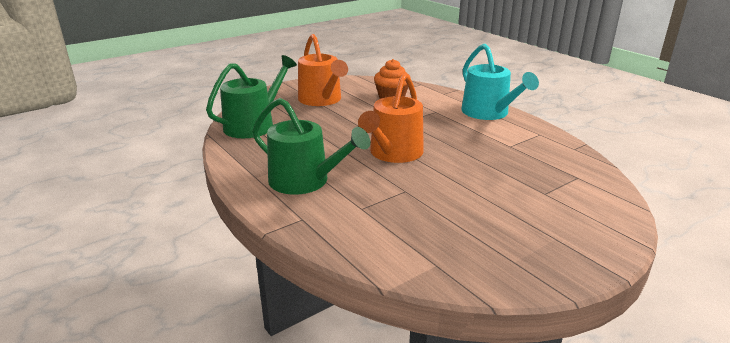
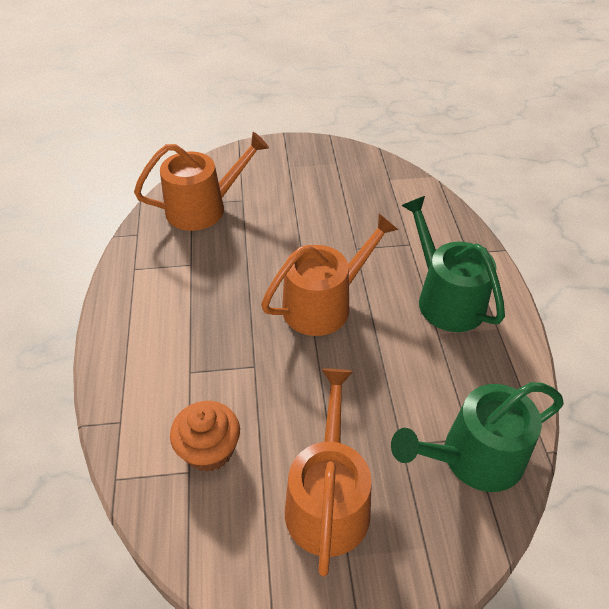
camera: 150 degrees left, 20 degrees up
(488, 113) = (130, 334): turquoise watering can -> none
(562, 177) = (203, 208): none -> orange watering can

